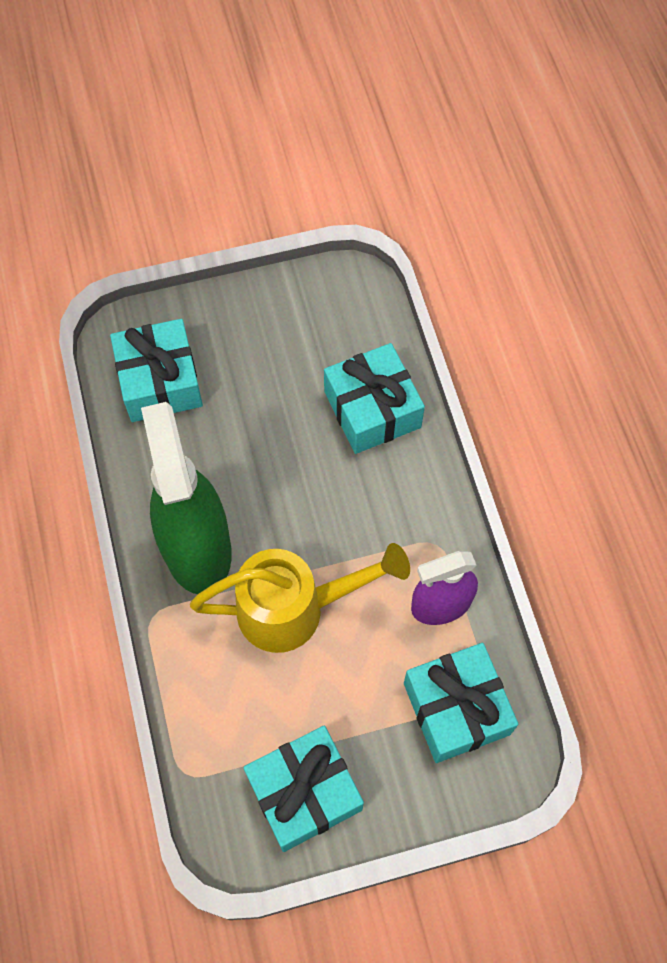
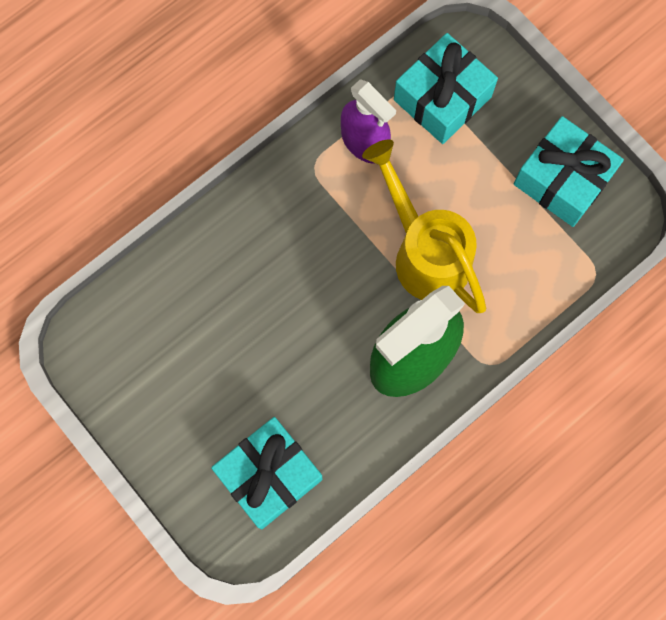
camera: 115 degrees left, 10 degrees up
(372, 409) = (211, 271): turquoise gift -> none

